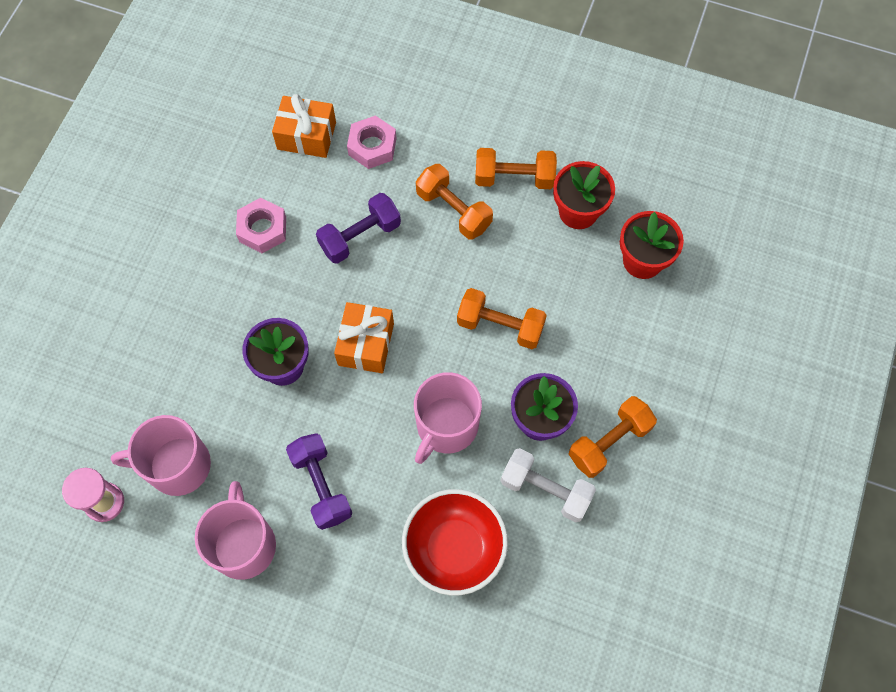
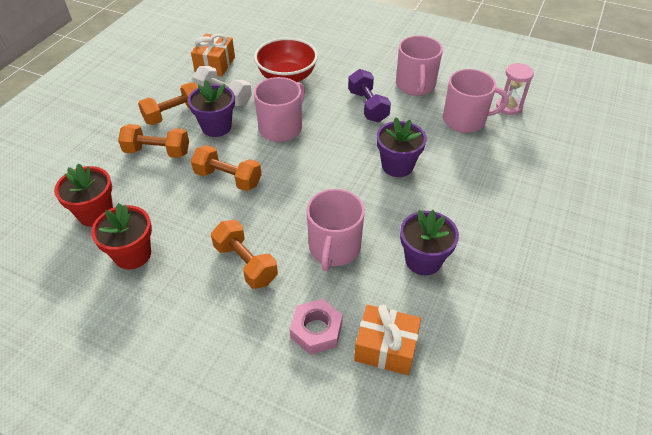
camera: 175 degrees left, 20 degrees down
(262, 229) = (423, 260): pink nut -> purple flower pot
(360, 236) = (334, 248): purple dumbbell -> pink mug
(366, 344) = (334, 174): orange gift -> orange gift (215, 64)
(514, 178) = (181, 288): orange dumbbell -> orange dumbbell (157, 152)

